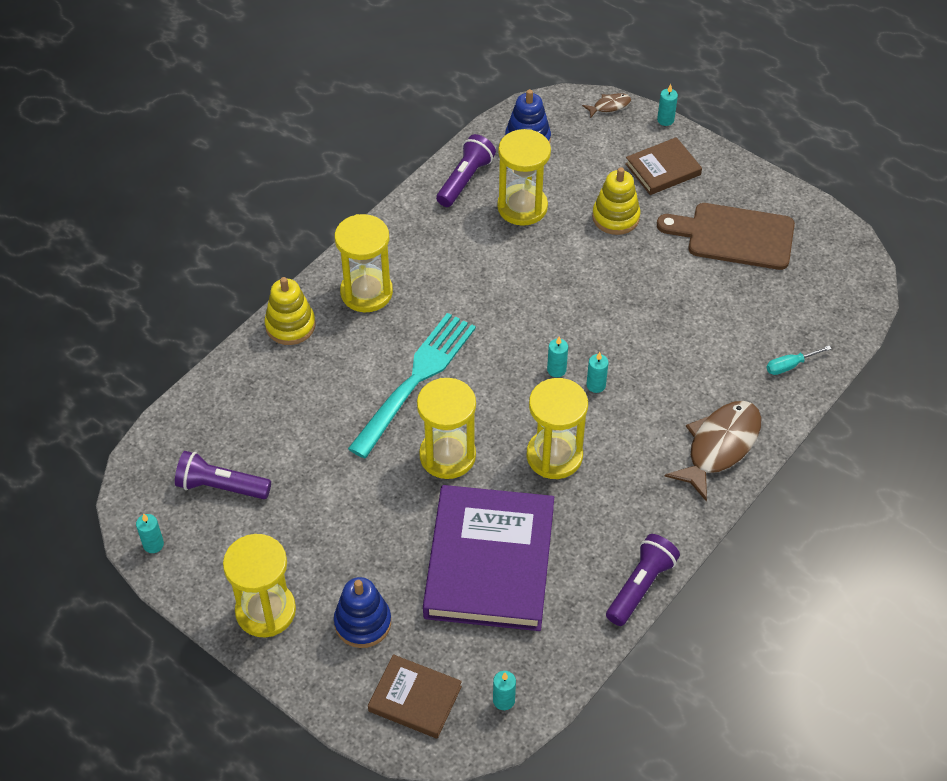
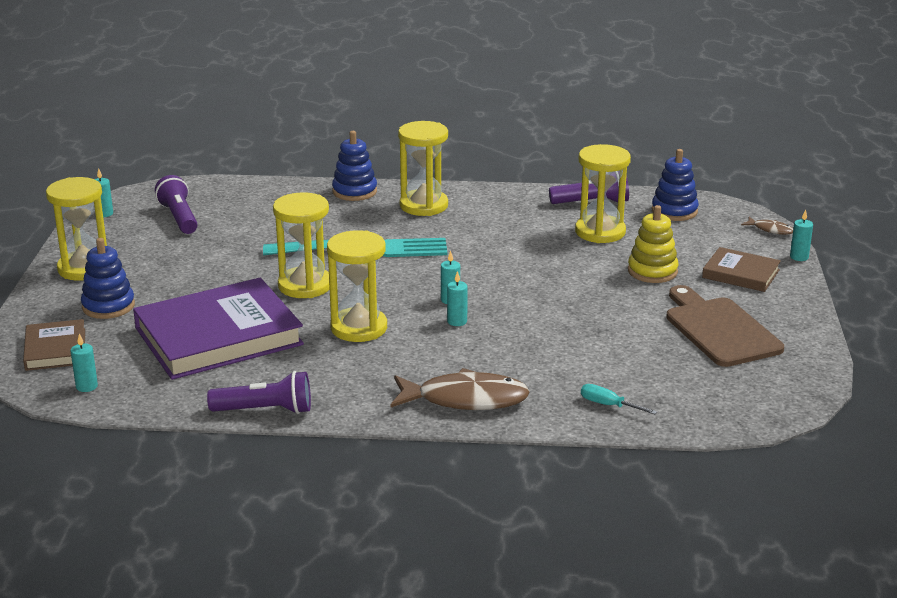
camera: 55 degrees right, 25 degrees down
(290, 325) = (354, 191): yellow stacking toy -> blue stacking toy

